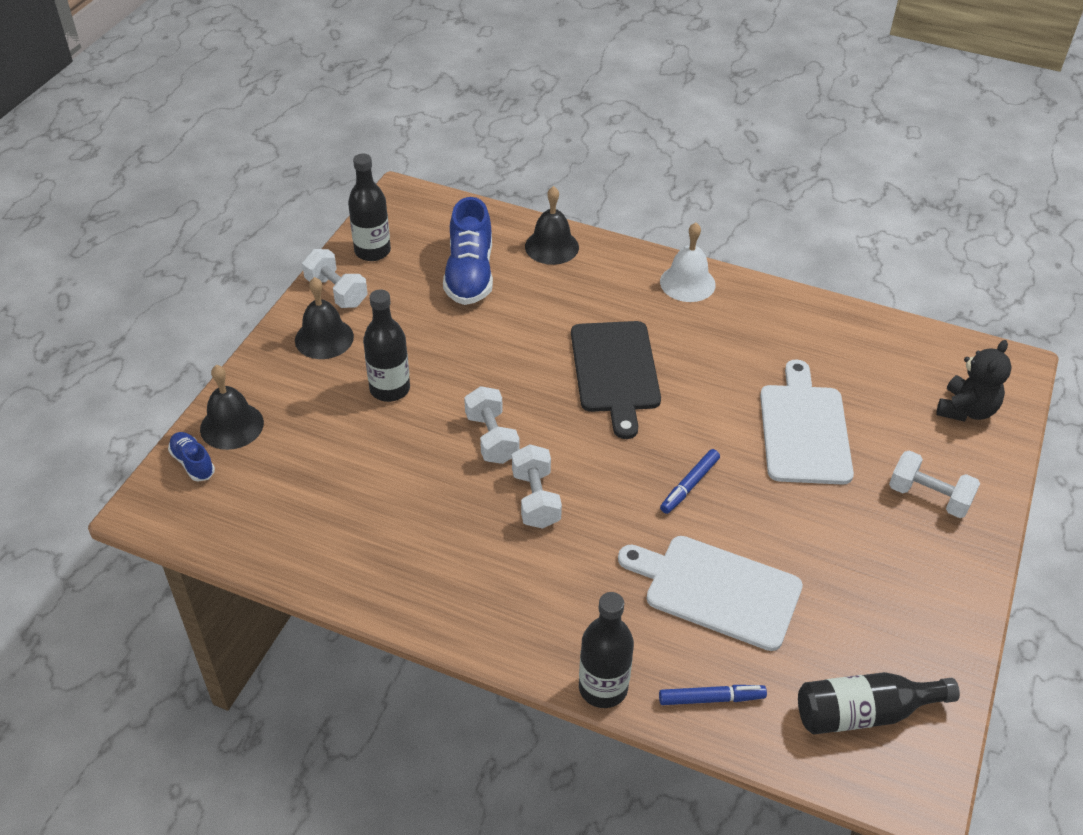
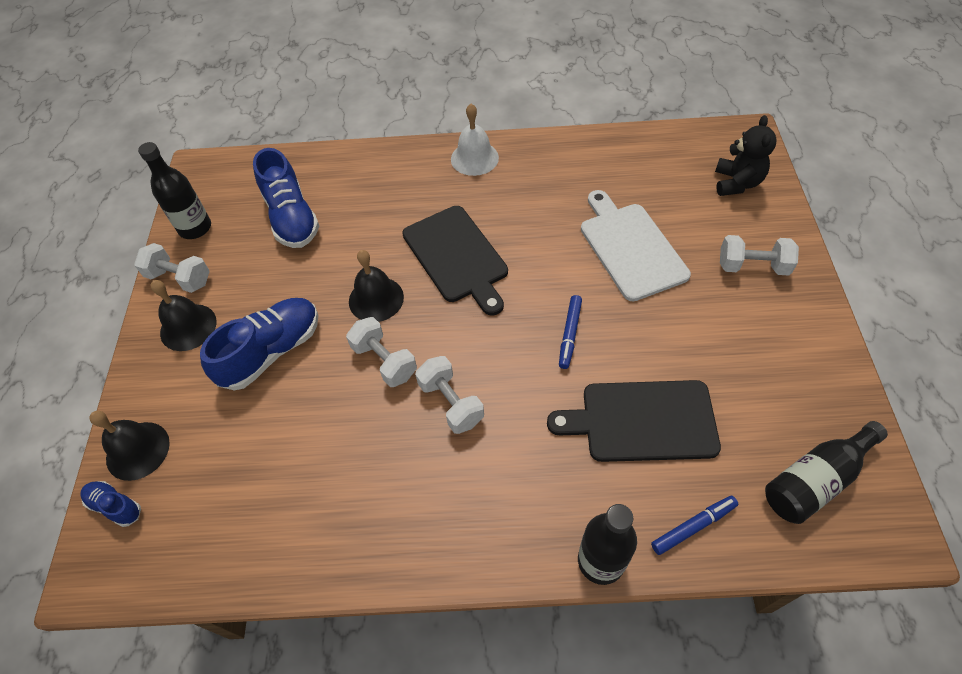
camera: 20 degrees left, 10 degrees up
(390, 389) = (271, 352): black bottle -> blue shoe
(551, 246) = (349, 167): black bell -> black bell (376, 299)
(717, 590) = (642, 421): white cutting board -> black cutting board

